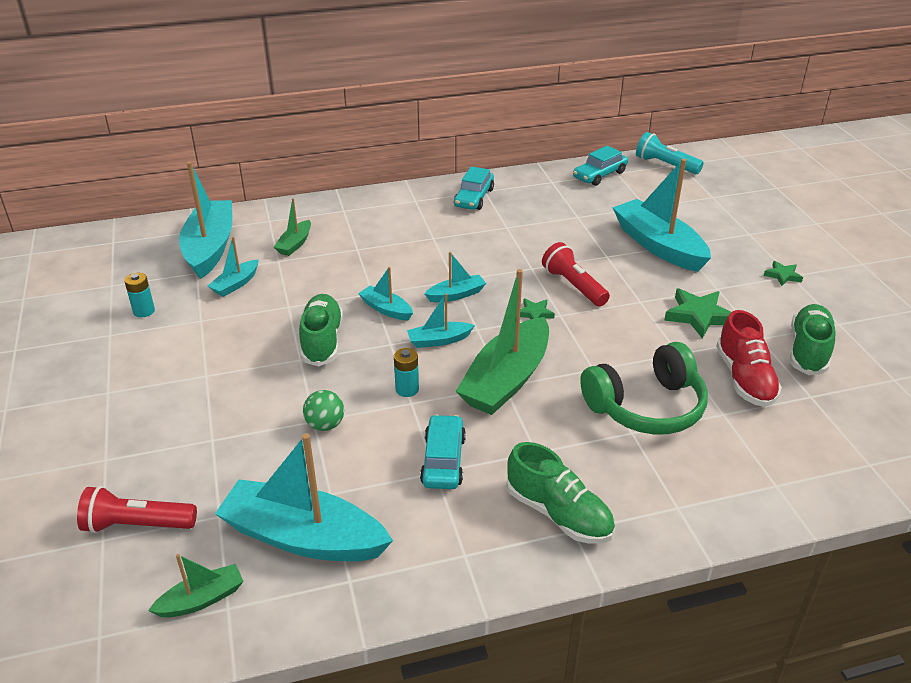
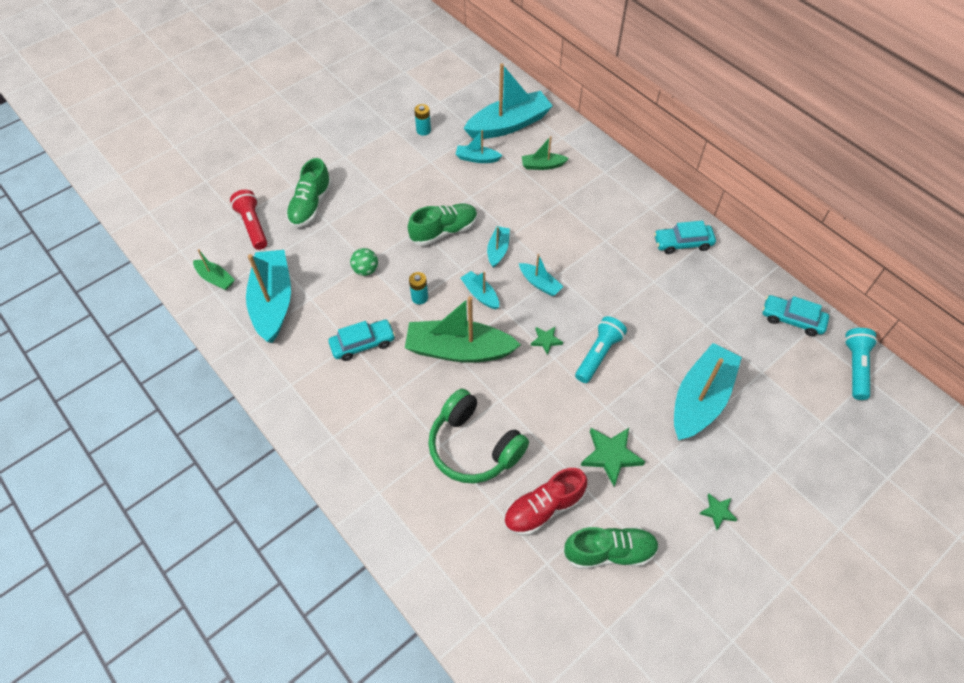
camera: 65 degrees right, 20 degrees up
(558, 514) = (343, 423): green shoe -> green shoe (311, 205)
(573, 286) = (598, 354): red flashlight -> turquoise flashlight

